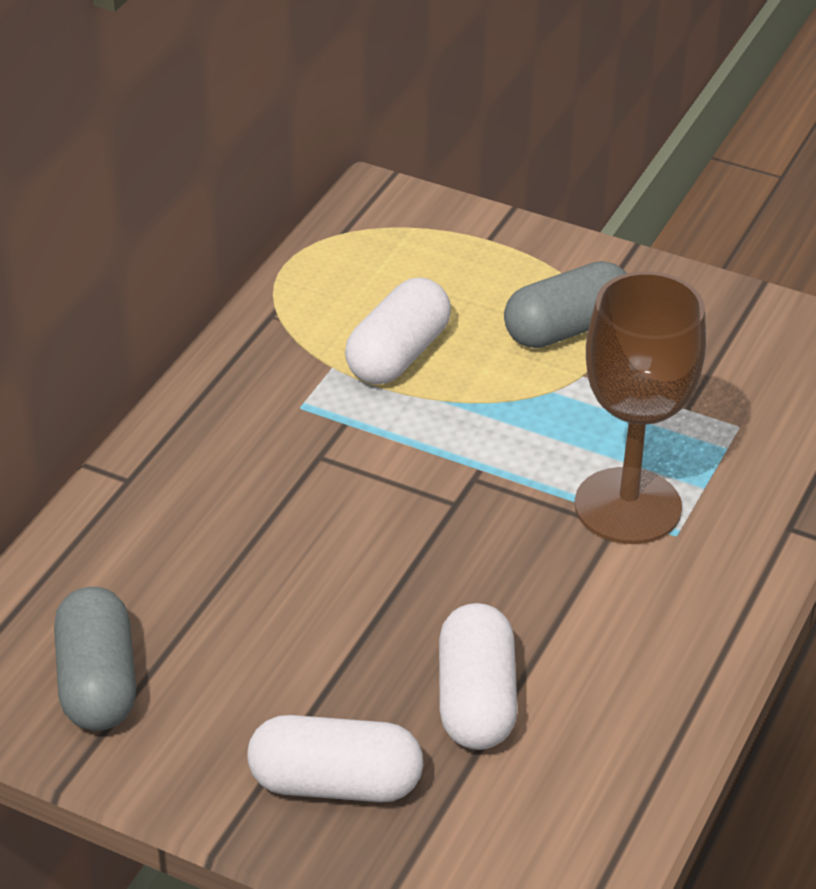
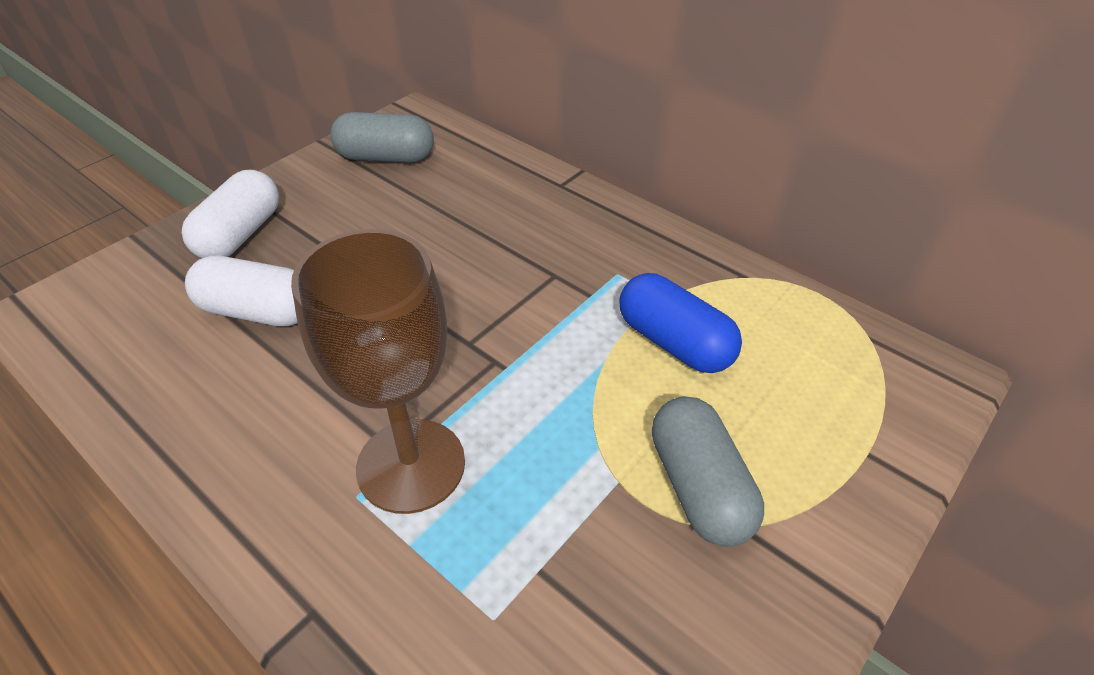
camera: 105 degrees right, 5 degrees up
(398, 355) = (674, 342): white capsule -> blue capsule

